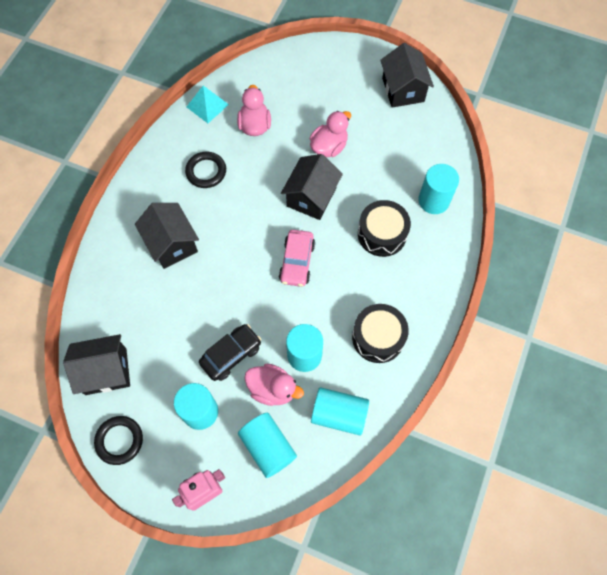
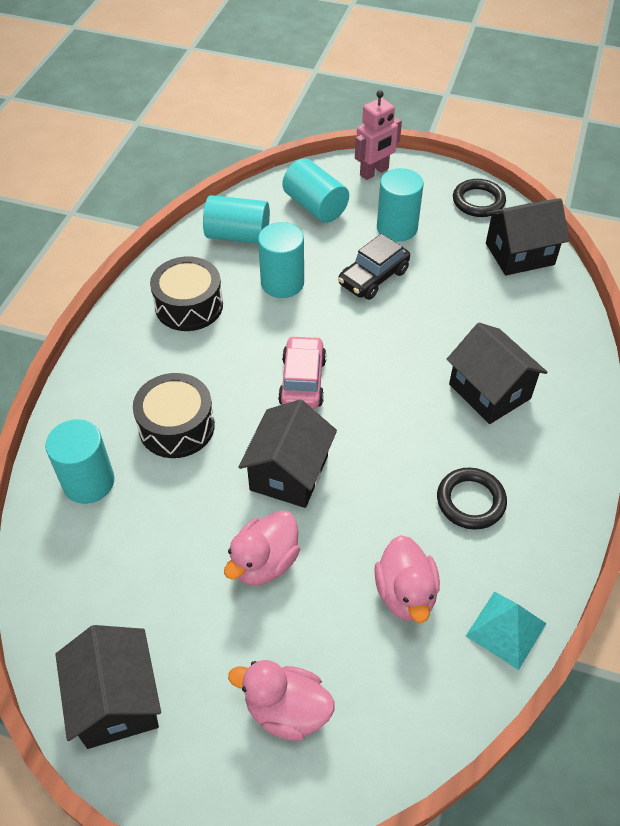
camera: 175 degrees right, 15 degrees down
(272, 389) = (317, 251): pink duck -> pink duck (286, 710)

